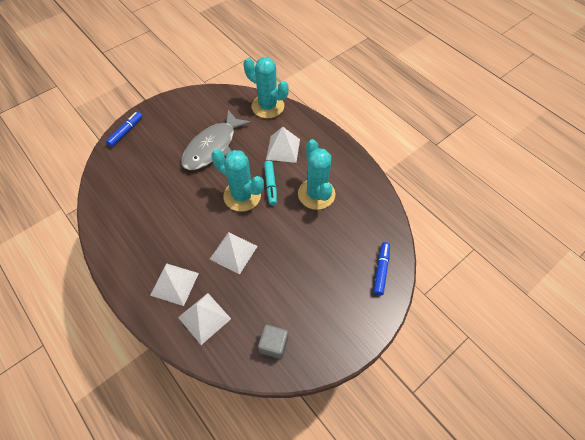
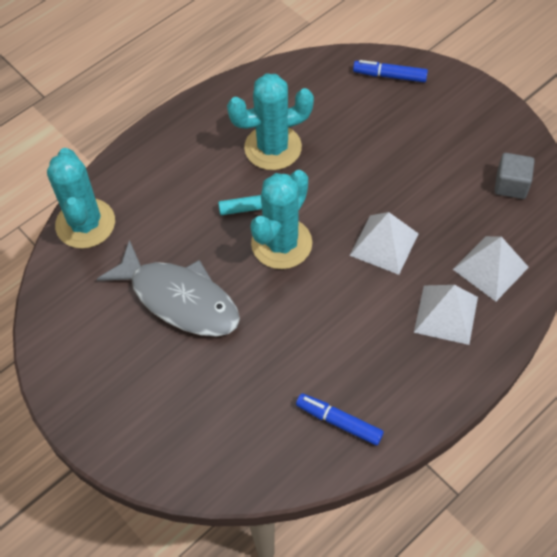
camera: 90 degrees left, 0 degrees up
(126, 132) = (139, 457): blue marker -> blue marker (339, 422)
(268, 106) = (85, 224): turquoise cactus -> turquoise cactus turned 45 degrees counterclockwise
(283, 149) = (184, 195): white pyramid -> none

